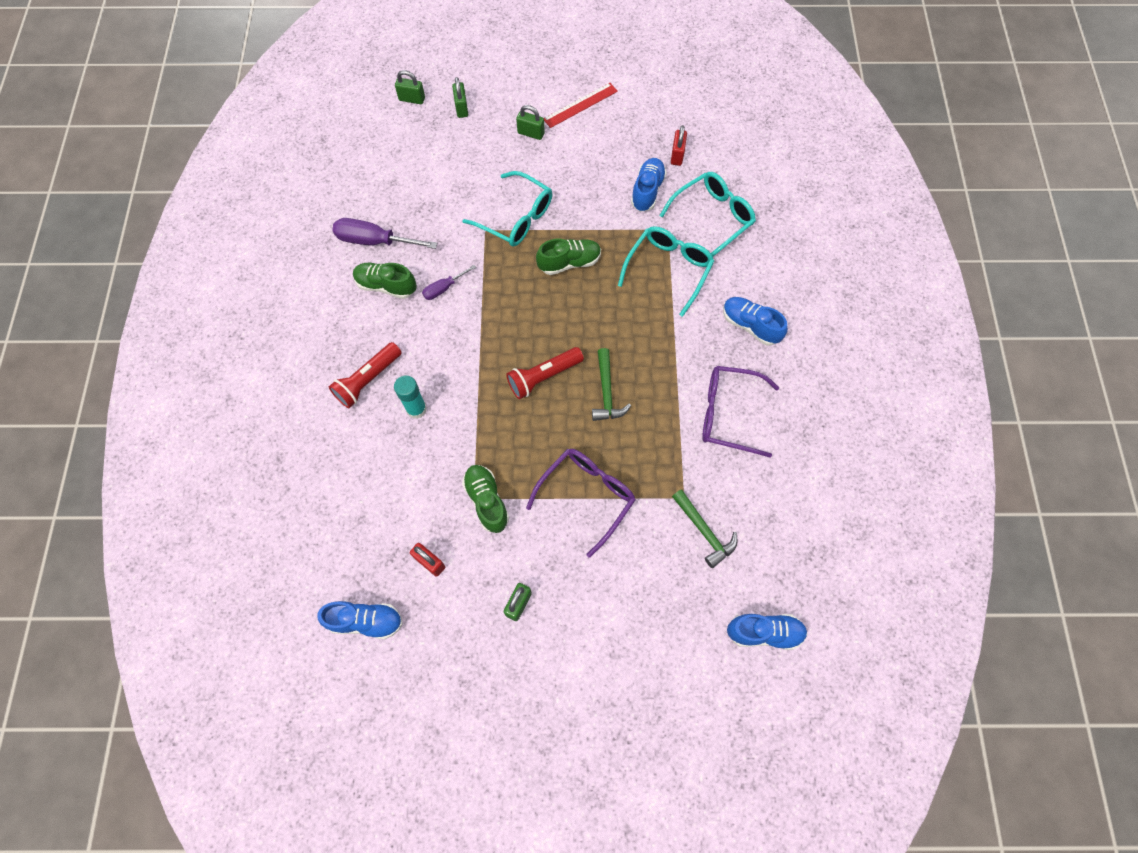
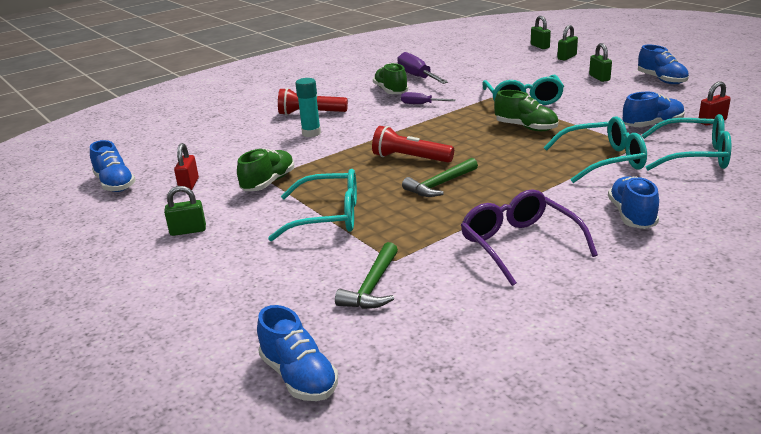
camera: 55 degrees right, 40 degrees down
(580, 105) = (661, 80): red ruler -> blue shoe
(587, 496) = (328, 217): purple glasses -> turquoise glasses

